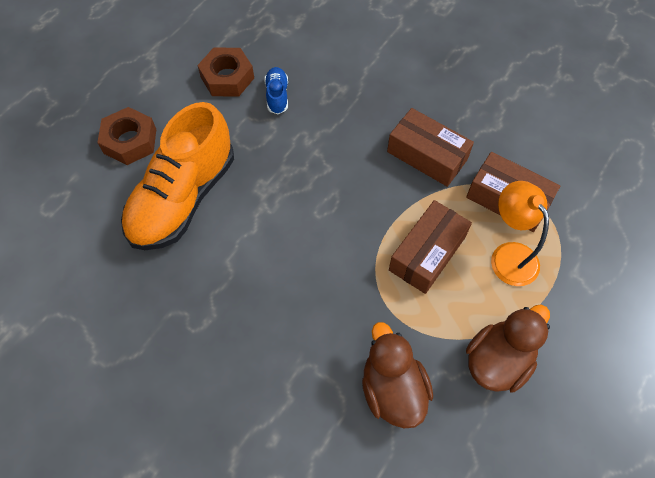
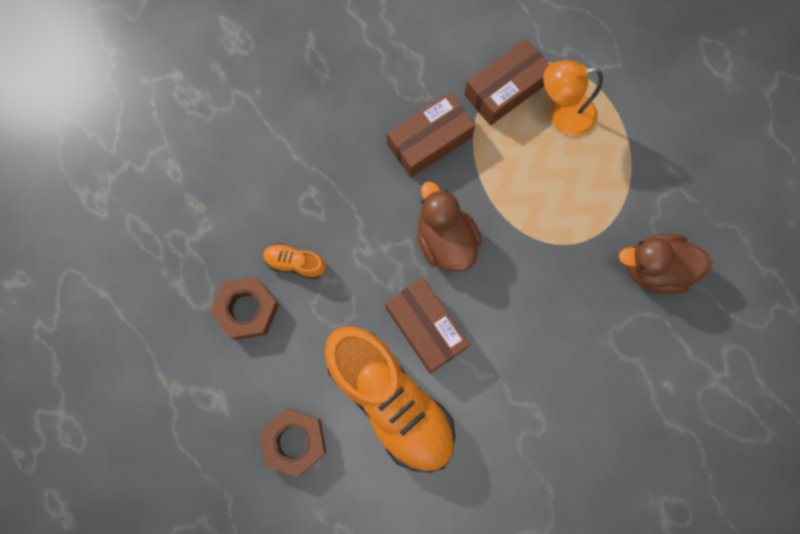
camera: 70 degrees left, 15 degrees up
(277, 96) = (295, 263): blue shoe -> orange shoe
(427, 253) = (536, 186): brown box -> brown box (425, 328)
(497, 360) = (656, 170): brown duck -> brown duck (445, 240)

